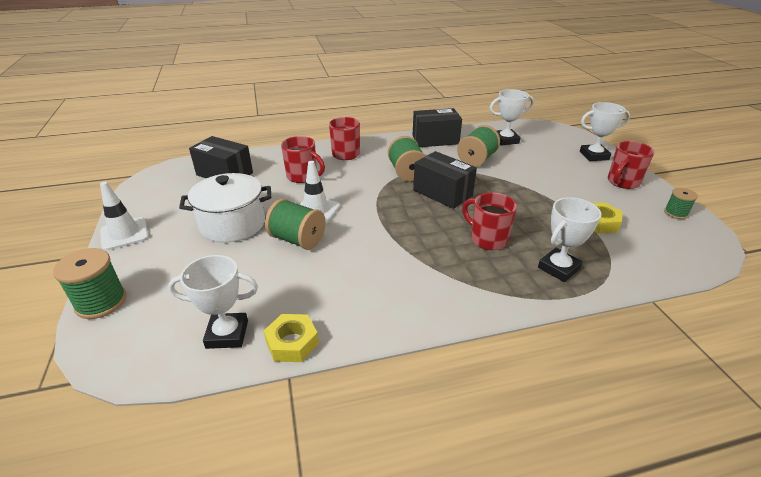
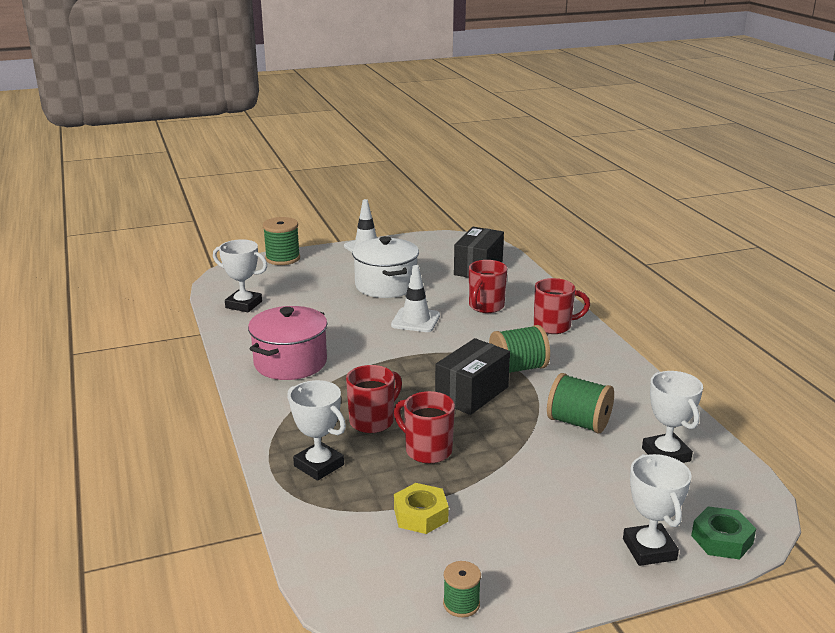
camera: 85 degrees right, 10 degrees down
(227, 334) = (243, 305): white trophy -> white trophy turned 60 degrees counterclockwise
(292, 343) = (231, 329): yellow nut -> none
(297, 240) = (363, 317): green spool -> none
(385, 288) = (290, 363): none -> pink pot
(435, 140) = (631, 389): black box -> none
(576, 138) = (721, 539): none -> green nut
(622, 182) = (552, 564): red mug -> red mug (427, 450)

